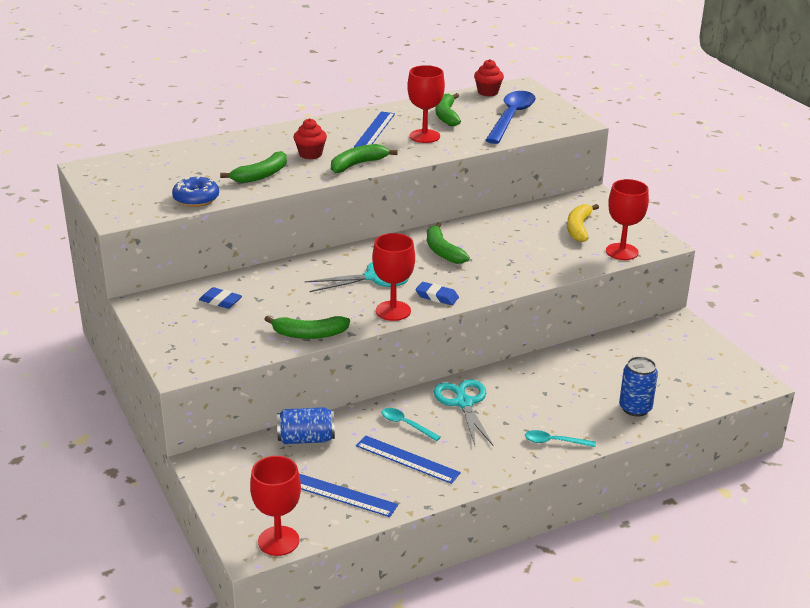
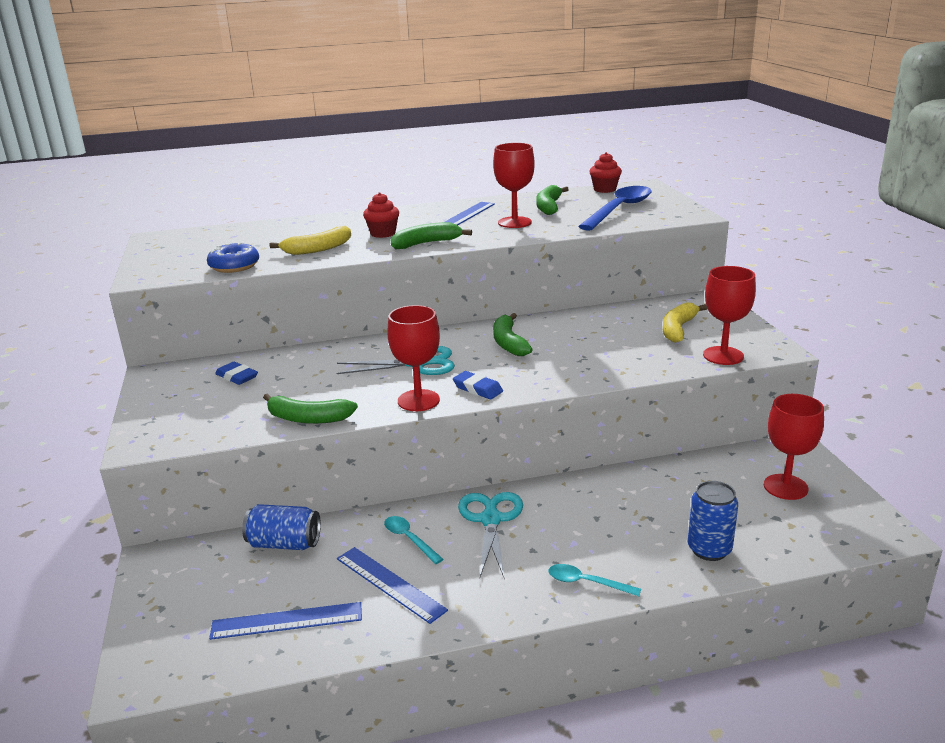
camera: 15 degrees right, 5 degrees down
(261, 175) = (318, 249): green banana -> yellow banana
(278, 541) = (175, 675): red goblet -> red goblet (785, 487)
(341, 494) = (287, 620): blue ruler -> blue ruler turned 45 degrees counterclockwise

